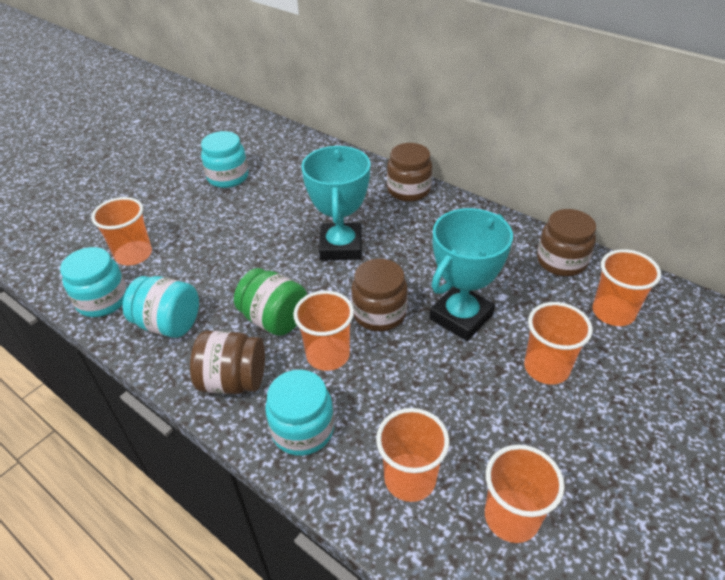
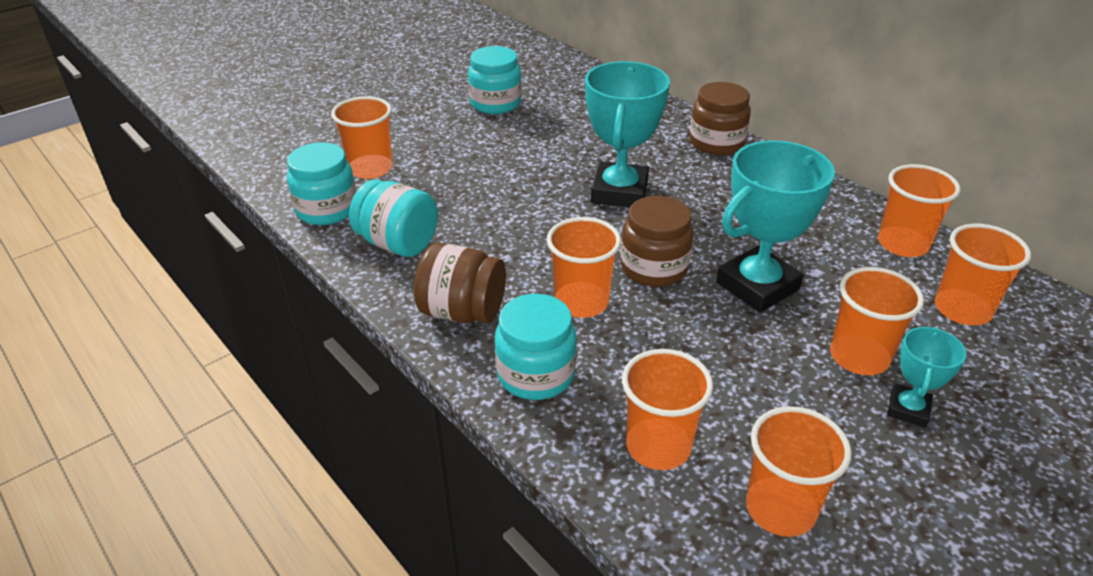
camera: 10 degrees right, 5 degrees down
(274, 319) = (523, 256): green jar -> none
(561, 261) = (902, 244): brown jar -> orange cup
(589, 408) = (908, 409): none -> turquoise trophy

